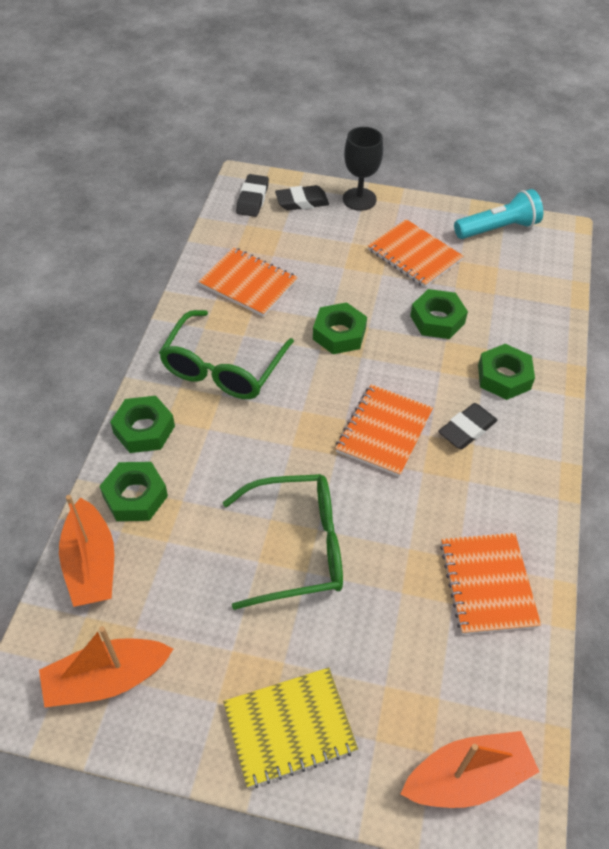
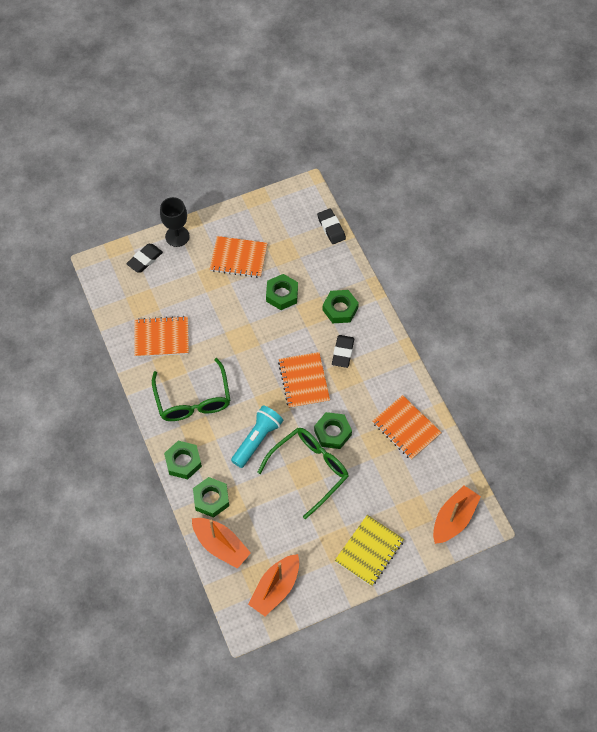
camera: 35 degrees left, 10 degrees up
(252, 199) = (114, 276): black eraser -> black eraser (331, 228)
(339, 334) = (237, 338): green nut -> green nut (332, 433)
(498, 228) = (271, 209): turquoise flashlight -> turquoise flashlight (257, 439)

